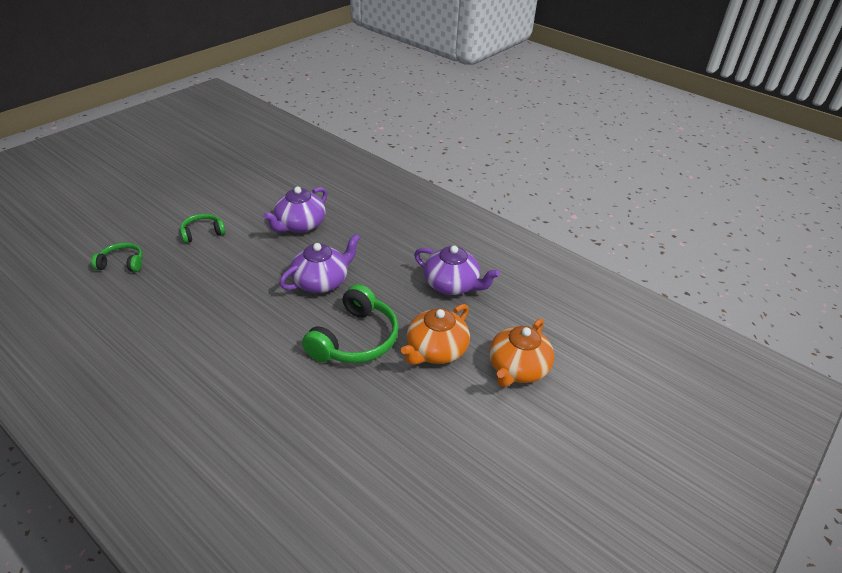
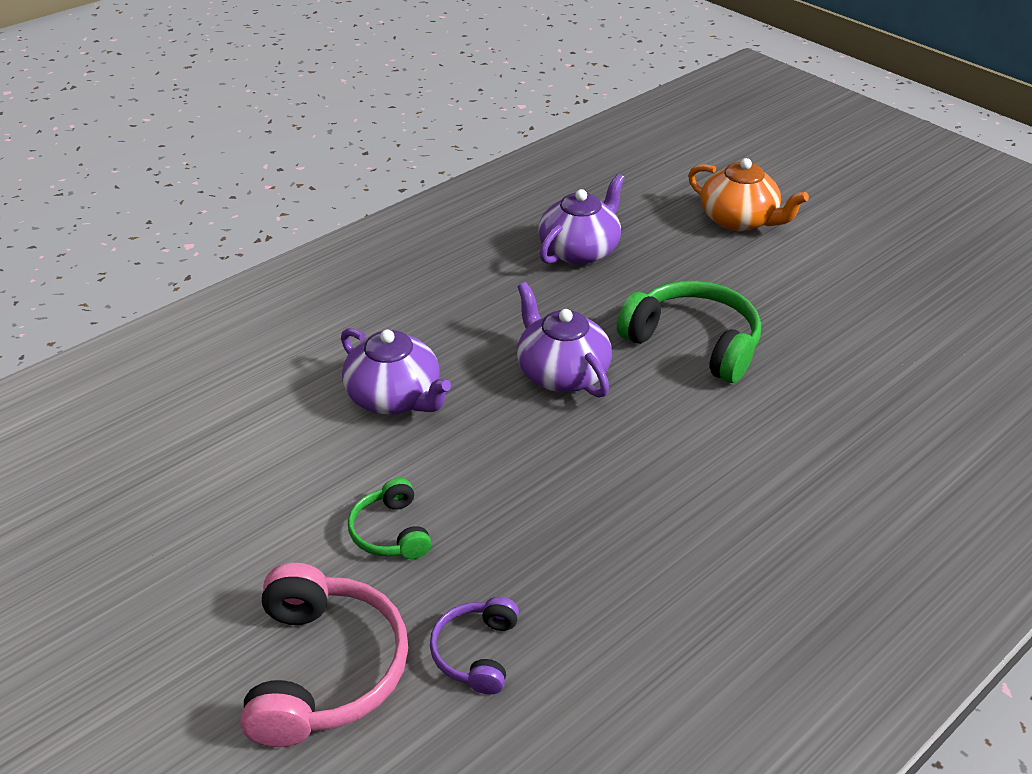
camera: 80 degrees left, 0 degrees up
(122, 263) = (476, 652): green headphones -> purple headphones
(126, 224) = (325, 669): none -> pink headphones
(436, 350) = (712, 276): orange teapot -> none

